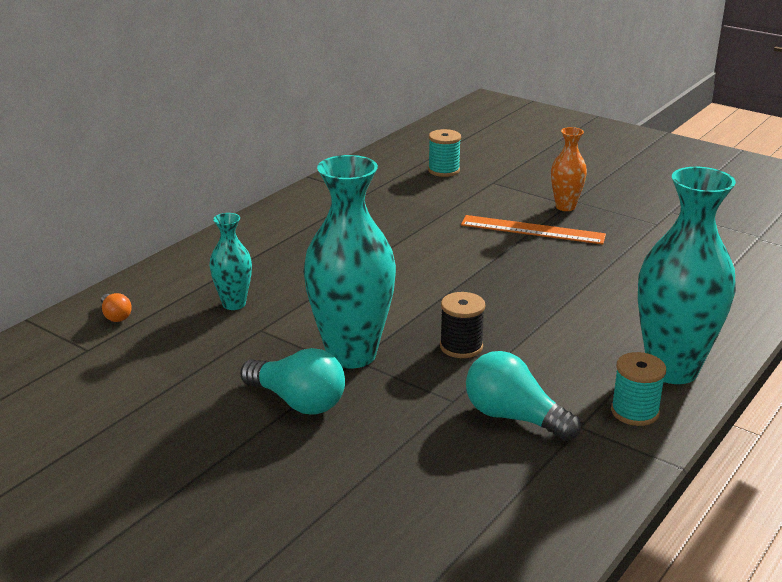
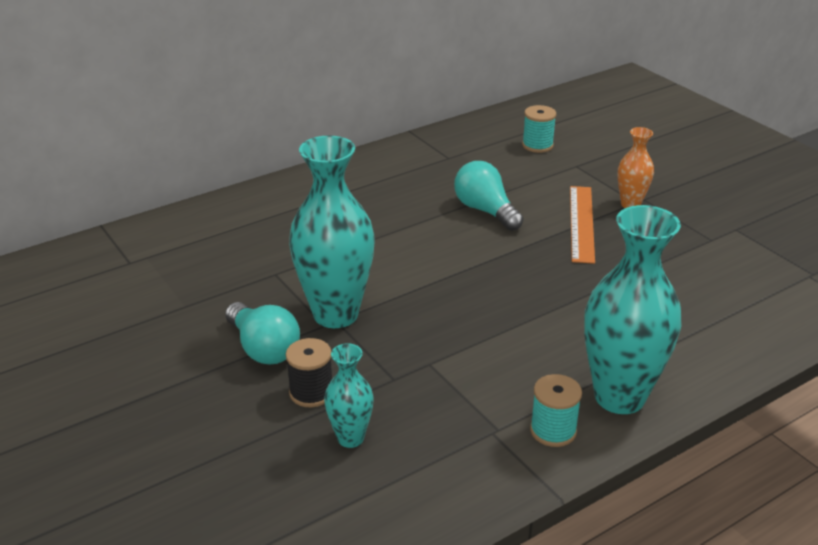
camera: 20 degrees right, 5 degrees up
(115, 316) = (169, 236): orange light bulb -> none
(234, 304) = (268, 245): turquoise vase -> turquoise vase (350, 438)
(461, 346) = (436, 328): black spool -> black spool (311, 392)
(513, 417) = (437, 408): turquoise light bulb -> turquoise light bulb (485, 210)
(532, 230) = (581, 223): orange ruler -> orange ruler turned 60 degrees clockwise

